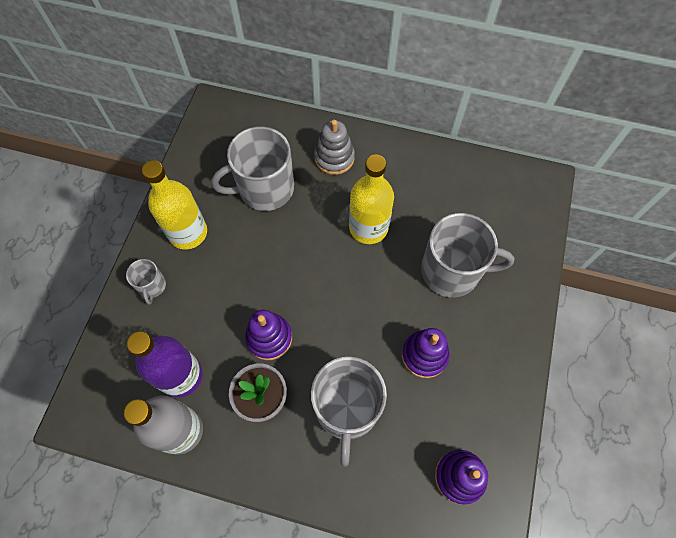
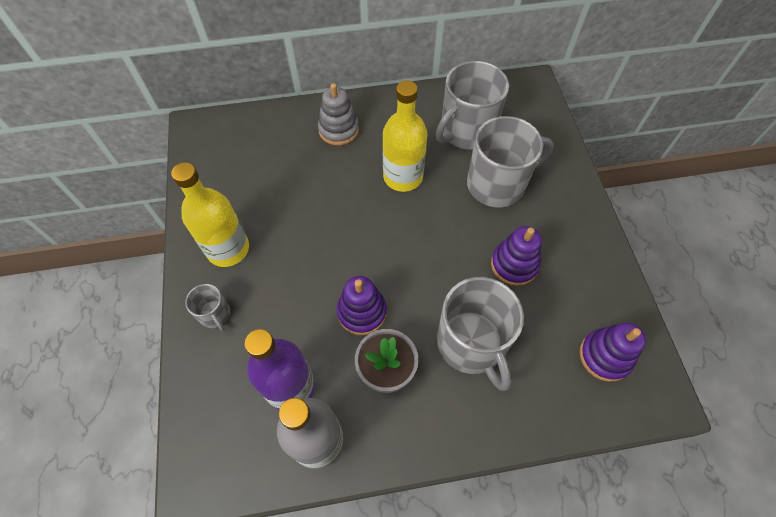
camera: 25 degrees left, 5 degrees down
(264, 188) = (285, 180): grey mug -> grey mug (466, 131)

